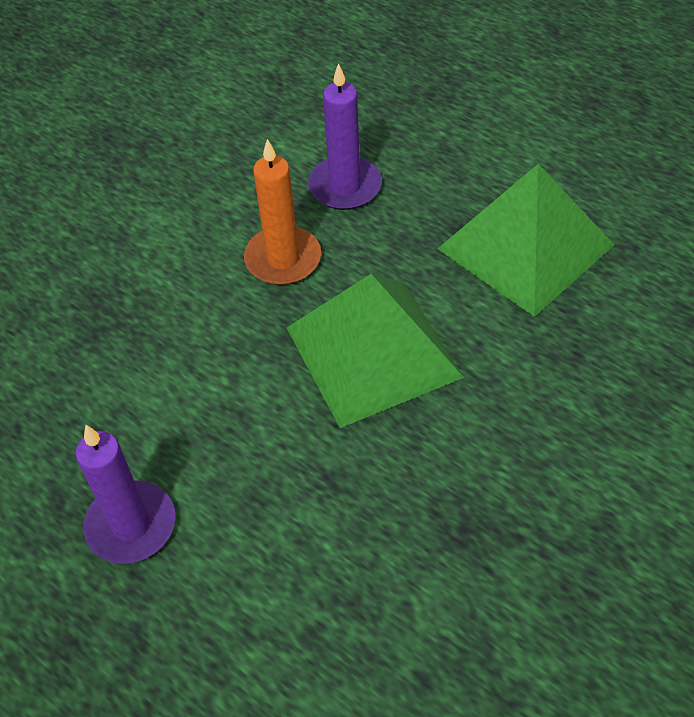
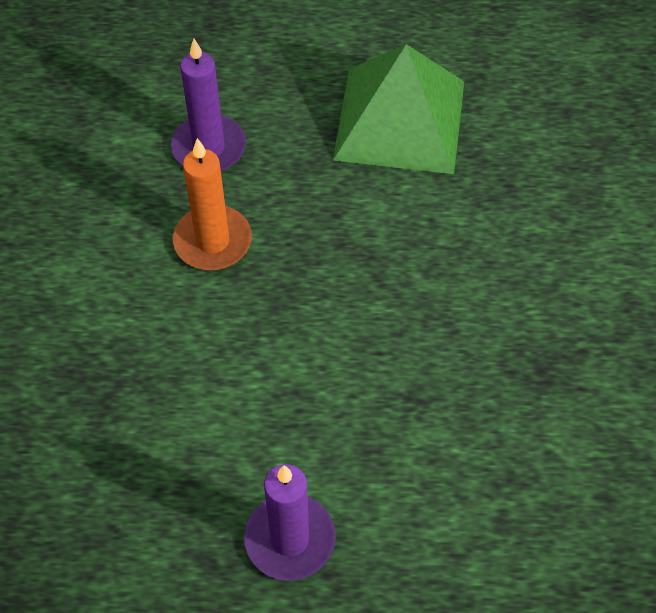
camera: 40 degrees left, 5 degrees up
(373, 352) = (356, 276): green pyramid -> none

